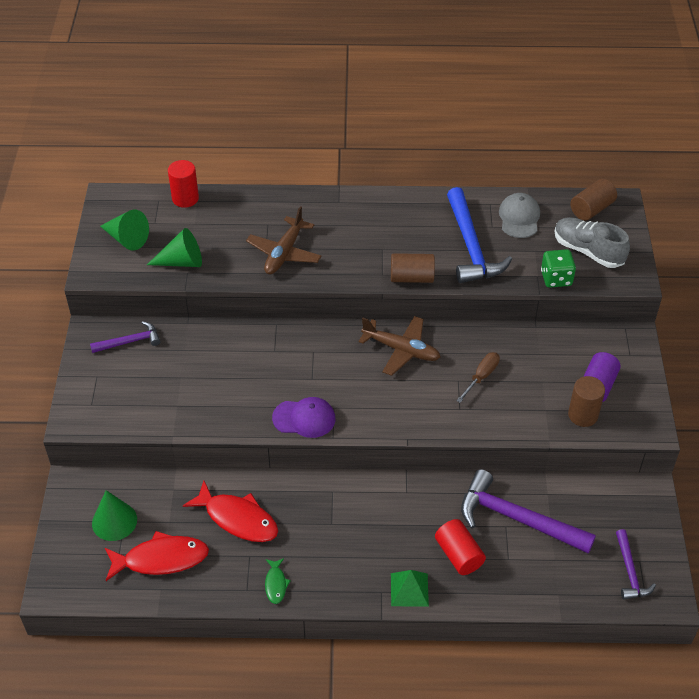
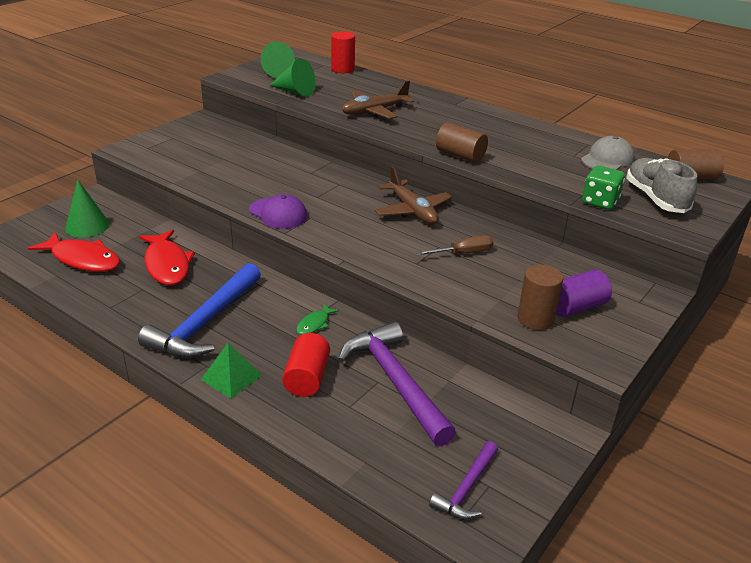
camera: 35 degrees right, 15 degrees down
(130, 342) = (219, 131): purple hammer -> none
(276, 584) = (135, 315): green fish -> green fish (314, 324)
(470, 246) = (538, 158): blue hammer -> blue hammer (205, 323)

